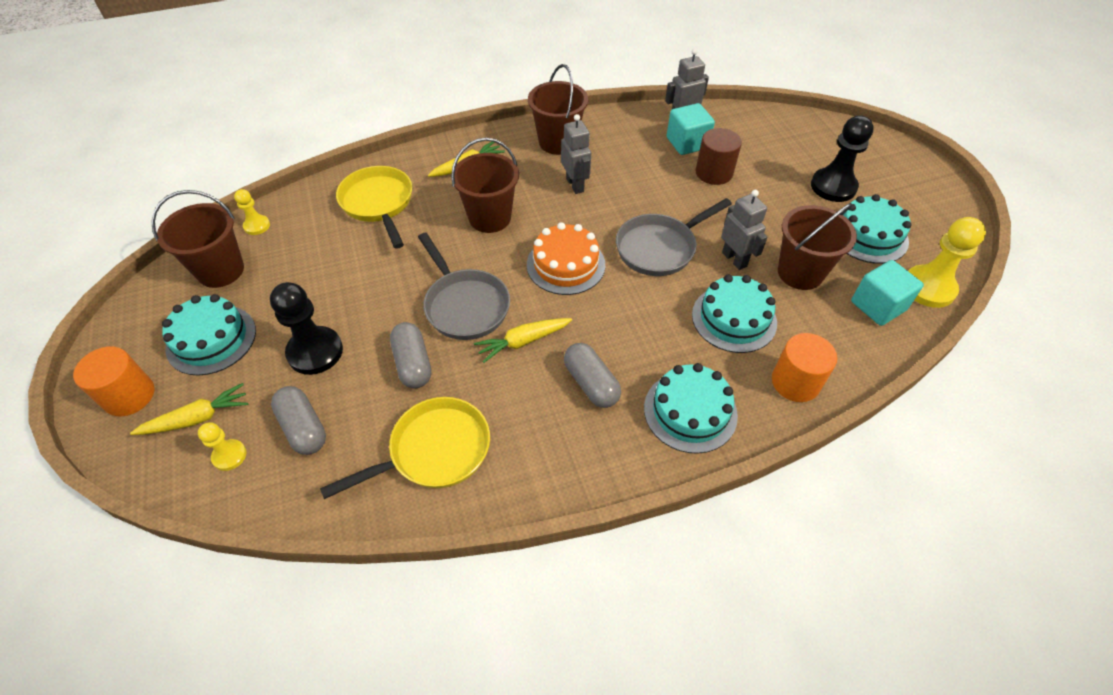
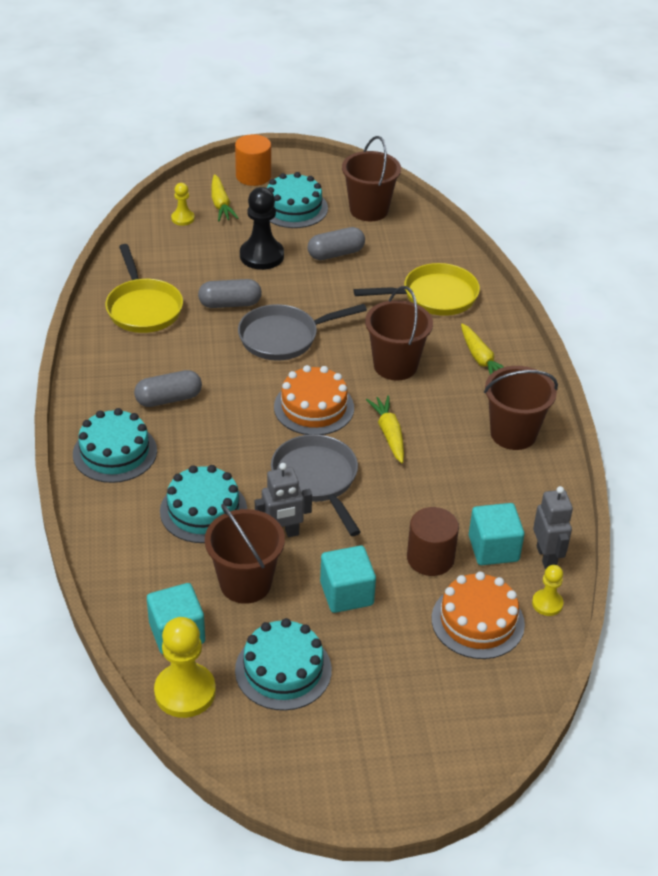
camera: 100 degrees right, 10 degrees down
(257, 226) = (420, 227): yellow pawn -> yellow pawn (547, 603)
(303, 428) = (191, 249): grey capsule -> grey capsule (336, 254)
(523, 341) = (229, 366): yellow carrot -> yellow carrot (389, 434)
(575, 185) = (433, 435): grey robot -> none
(760, 145) = (477, 621): none -> orange cake
(774, 212) = (346, 593): none -> turquoise cube
(795, 382) = (113, 531): orange cylinder -> none
(833, 186) = (378, 669): black pawn -> none

